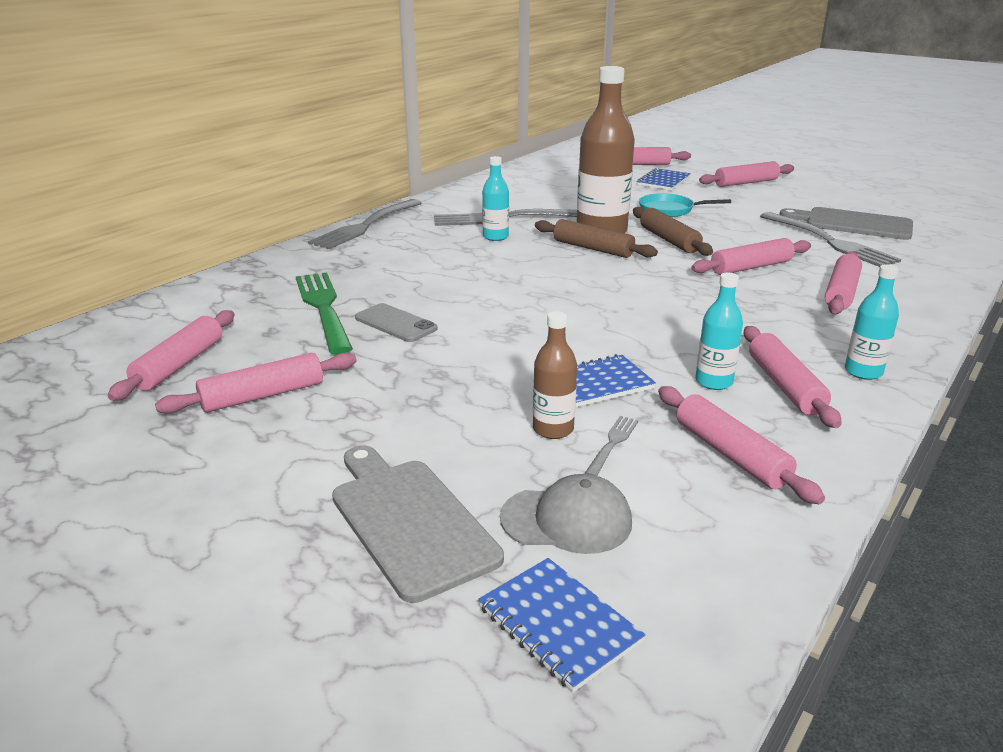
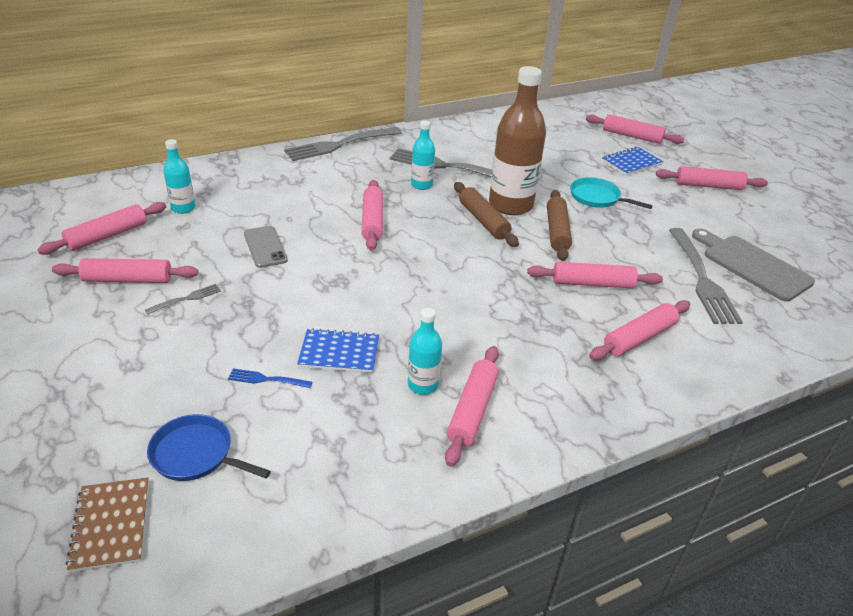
camera: 25 degrees right, 10 degrees up
(323, 308) = (234, 216): green fork -> none
(409, 521) = (110, 412): grey cutting board -> none
(553, 429) = (266, 379): brown bottle -> blue fork
(559, 624) = (111, 525): blue notebook -> brown notebook
(567, 520) = (196, 454): grey cap -> blue pan
(612, 444) = (291, 408): grey fork -> grey fork (186, 299)
(730, 454) = (358, 452): pink rolling pin -> pink rolling pin (372, 221)
(863, 372) = (552, 423): turquoise bottle -> turquoise bottle (183, 208)

